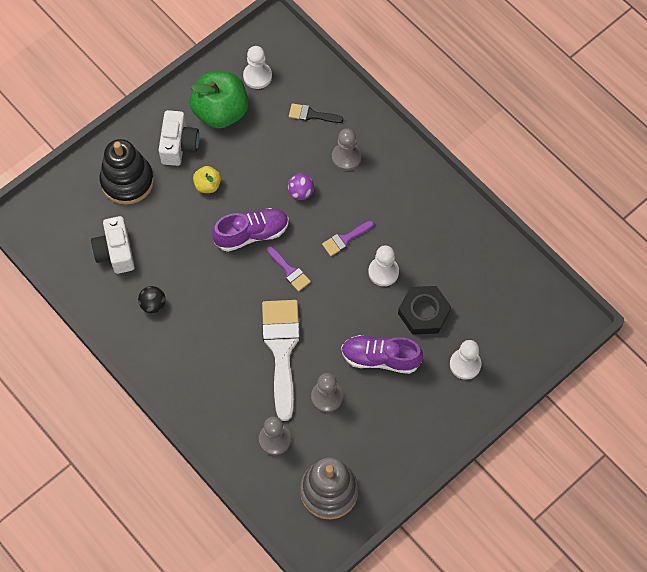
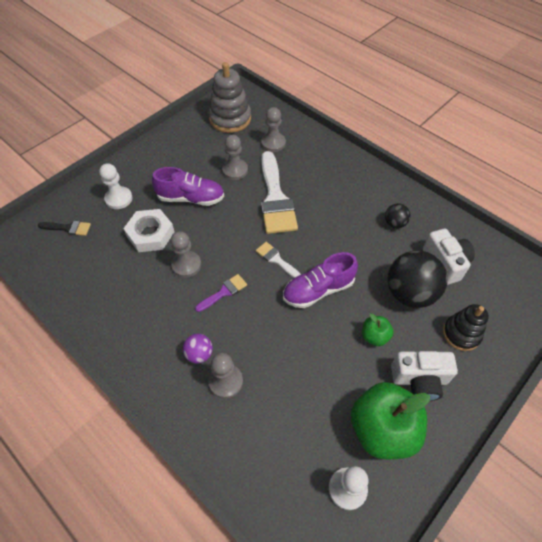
camera: 175 degrees right, 10 degrees down
(127, 181) = (461, 334): black stacking toy -> black stacking toy, size x0.66
(162, 223) = (410, 293): none -> black ball
(179, 145) = (419, 380): white camera -> white camera turned 90 degrees counterclockwise
(207, 185) = (374, 336): yellow apple -> green apple
(289, 271) = (276, 259): purple brush -> white brush
(300, 192) = (273, 336): purple ball -> purple ball (199, 354)
(311, 115) = (270, 435): black brush -> black brush (68, 228)
(383, 272) = (186, 265): white pawn -> grey pawn
(423, 312) = (150, 234): black nut -> white nut

